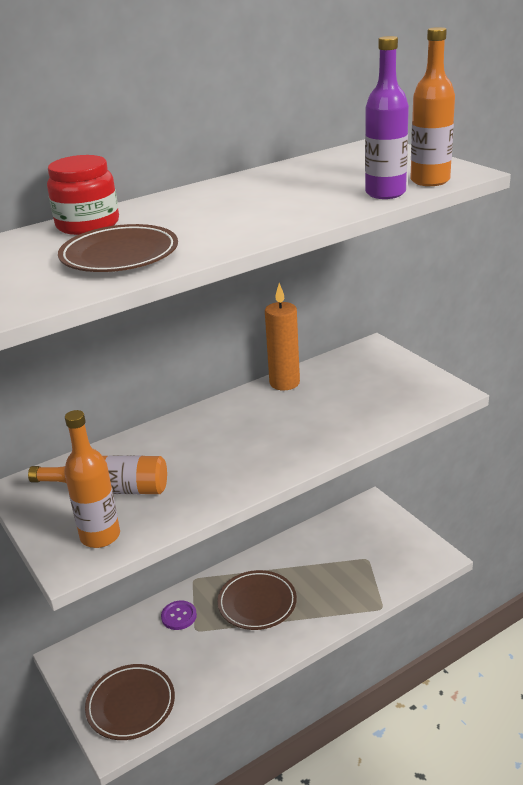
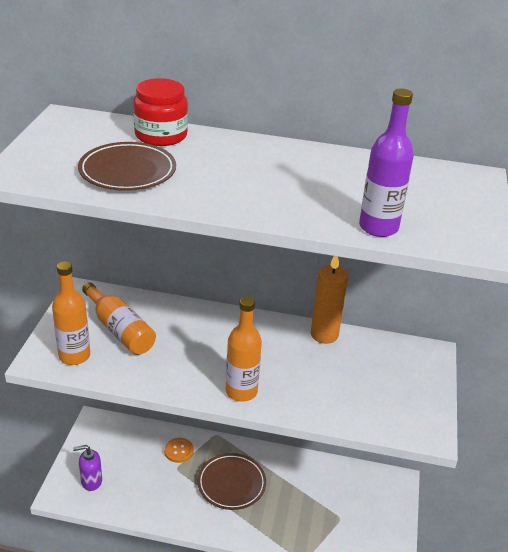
camera: 40 degrees right, 5 degrees up
(131, 705) = (91, 481): brown plate -> purple soap dispenser
(179, 616) = (179, 451): purple button -> orange button
(430, 181) = (436, 237): orange bottle -> orange bottle (241, 391)

